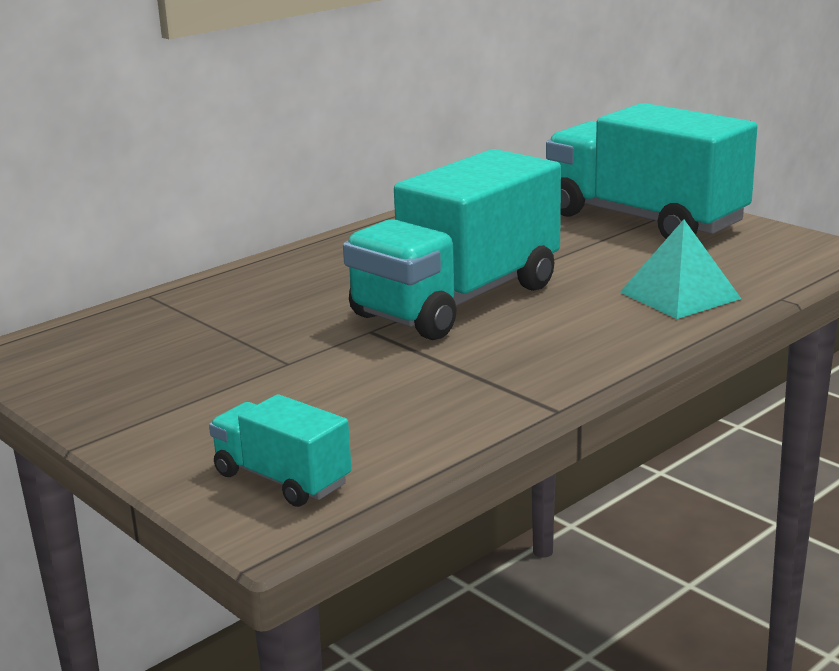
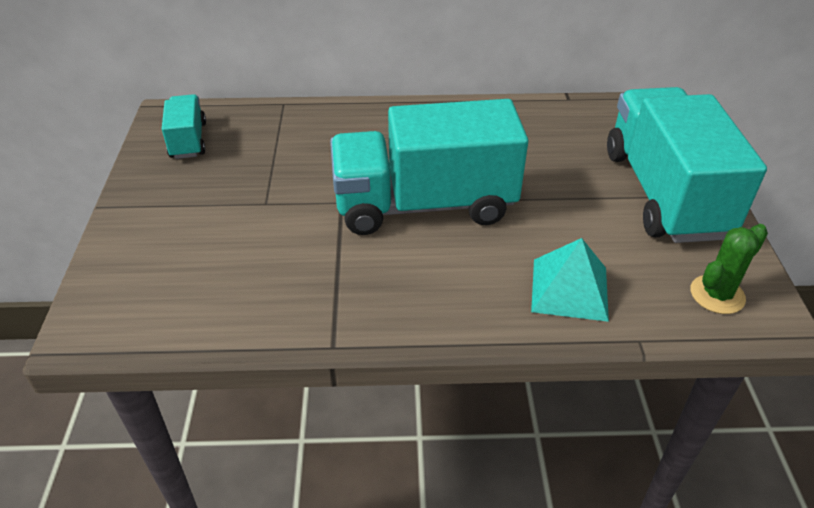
camera: 40 degrees right, 20 degrees up
(282, 479) = (135, 298): turquoise truck -> turquoise truck (188, 140)
(784, 255) = (717, 295): none -> green cactus

